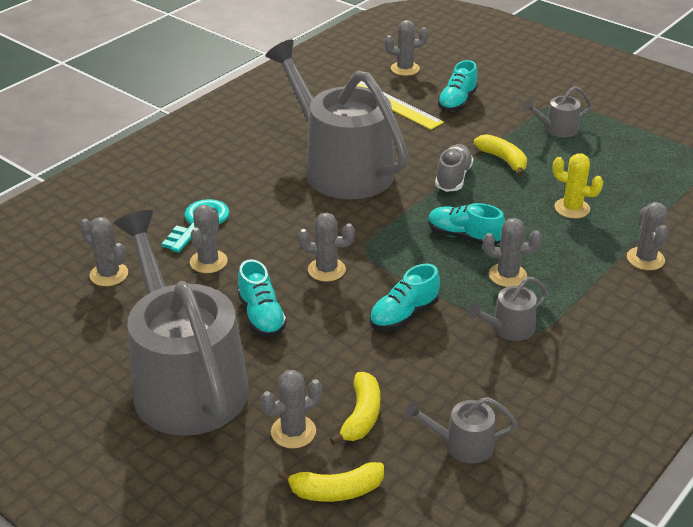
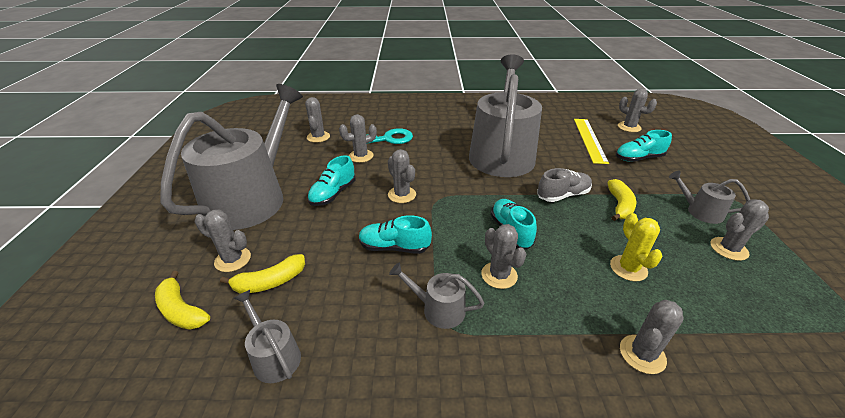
camera: 50 degrees right, 0 degrees up
(605, 150) = (728, 249): none -> grey cactus

